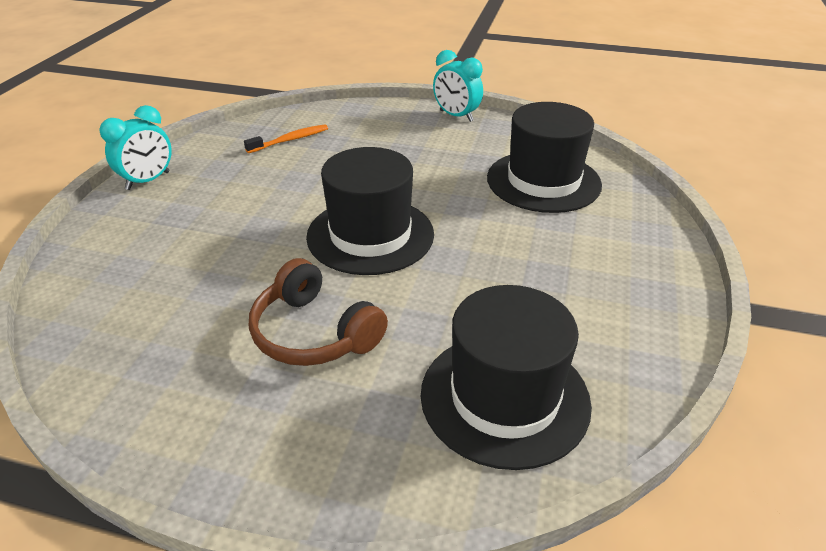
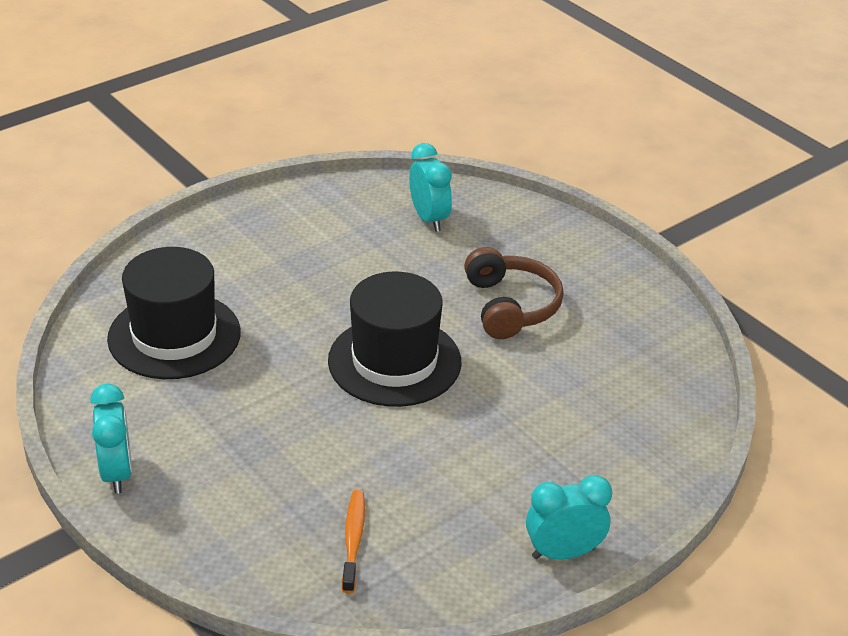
camera: 145 degrees left, 0 degrees up
(290, 140) = (353, 540): orange toothbrush -> orange toothbrush turned 90 degrees clockwise
(504, 397) = (429, 219): black hat -> turquoise clock

